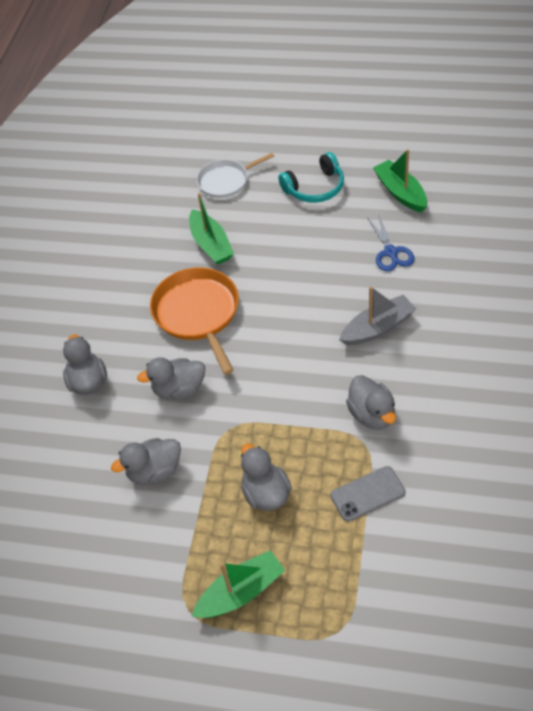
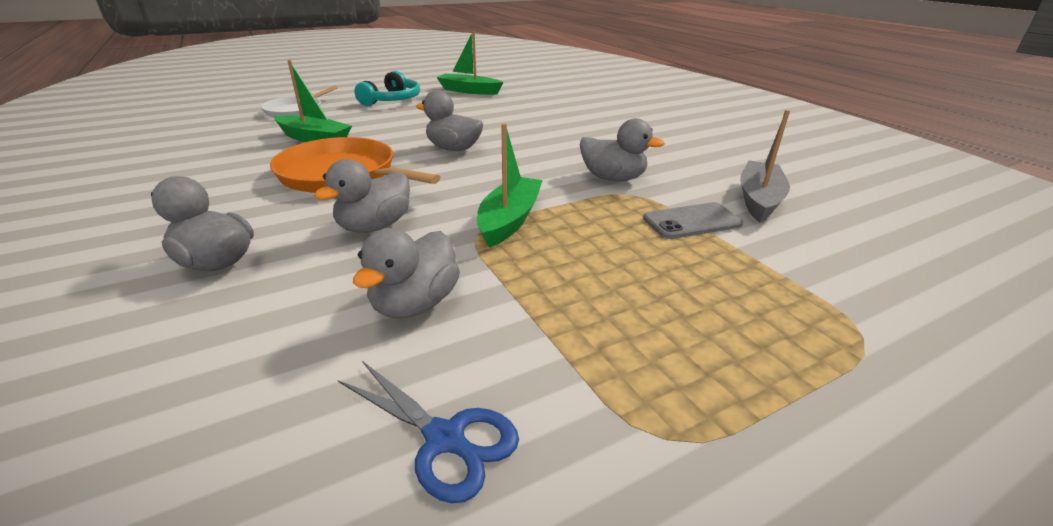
camera: 45 degrees left, 20 degrees down
(241, 592) = (703, 367): green boat -> green boat (509, 220)
(266, 493) = (592, 262): grey duck -> grey duck (453, 149)
(367, 494) = (692, 221): grey phone -> grey phone turned 45 degrees clockwise
(378, 328) = (543, 139): grey boat -> grey boat (758, 200)
(391, 252) = (499, 110): blue scissors -> blue scissors (445, 438)

